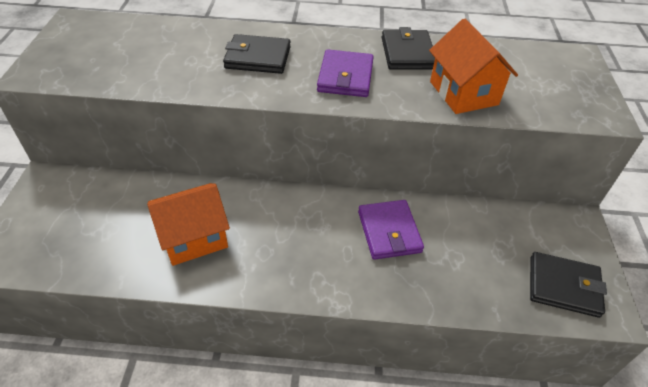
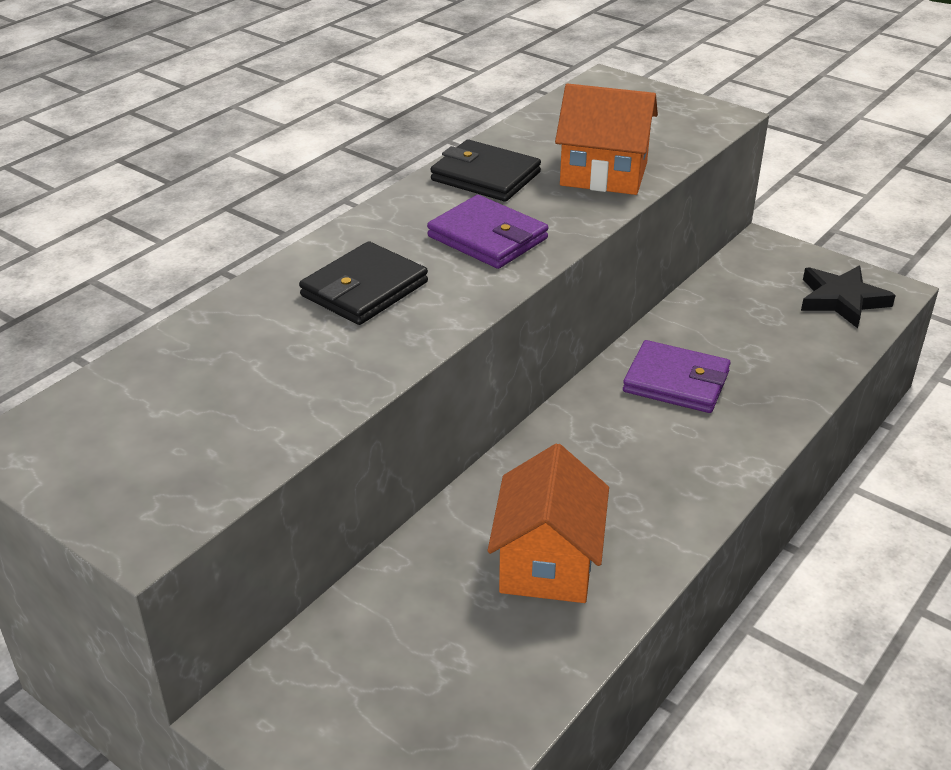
camera: 55 degrees left, 10 degrees down
(563, 286) = (842, 300): black wallet -> black star

